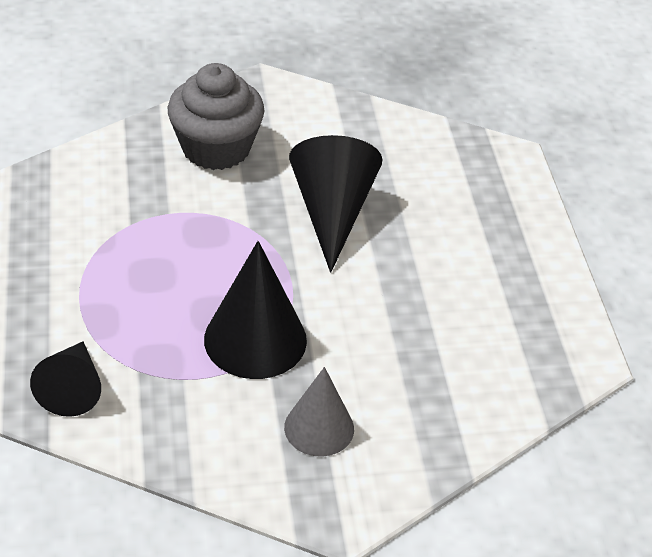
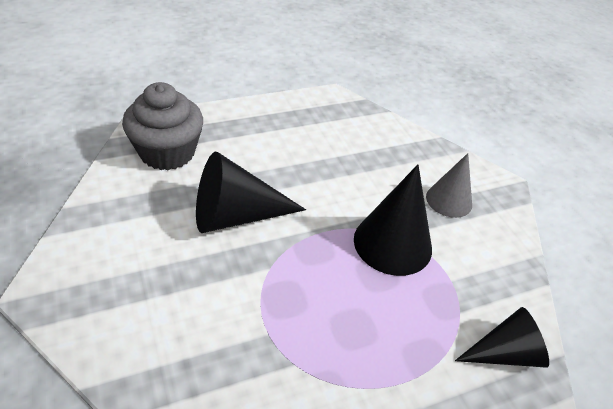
camera: 105 degrees left, 0 degrees up
(216, 148) = (161, 313): grey cupcake -> grey cupcake (167, 152)

